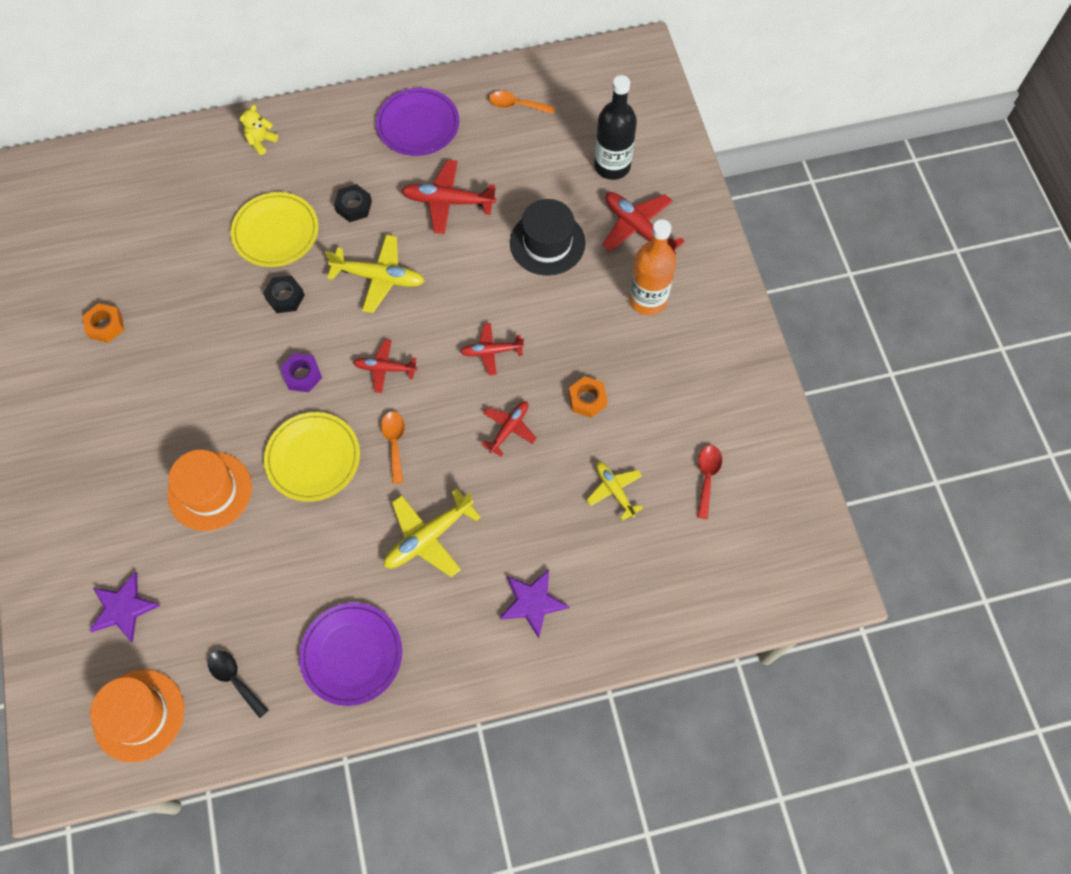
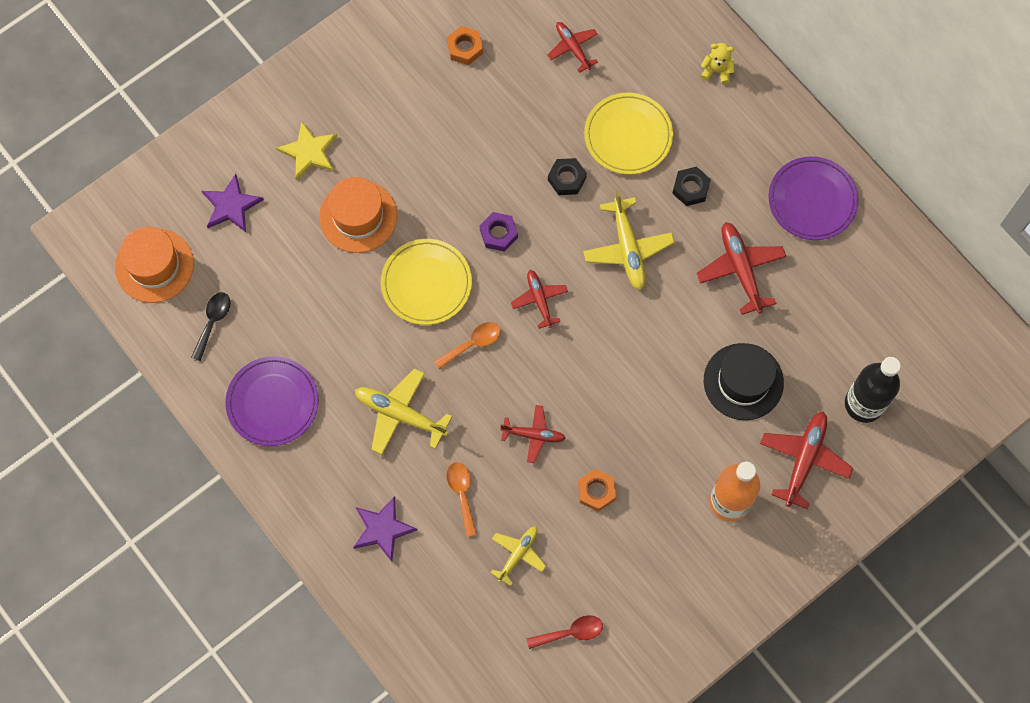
camera: 65 degrees right, 5 degrees up
(116, 508) = (309, 152): none -> yellow star
(491, 351) = (602, 384): red plane -> red plane (573, 48)
(516, 105) = (886, 280): orange spoon -> orange spoon (461, 494)

